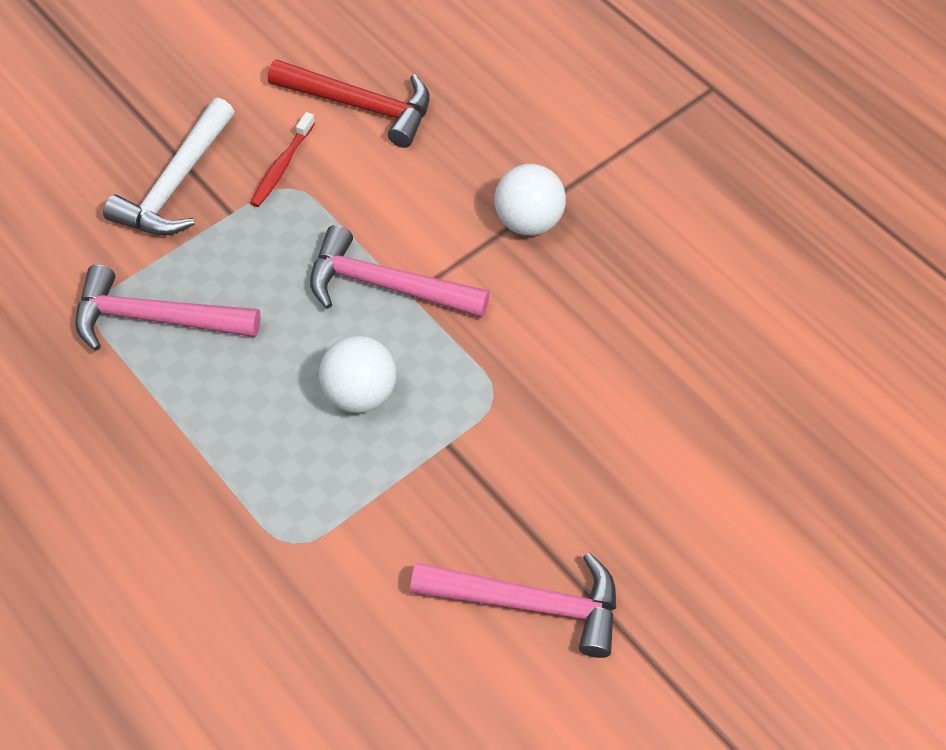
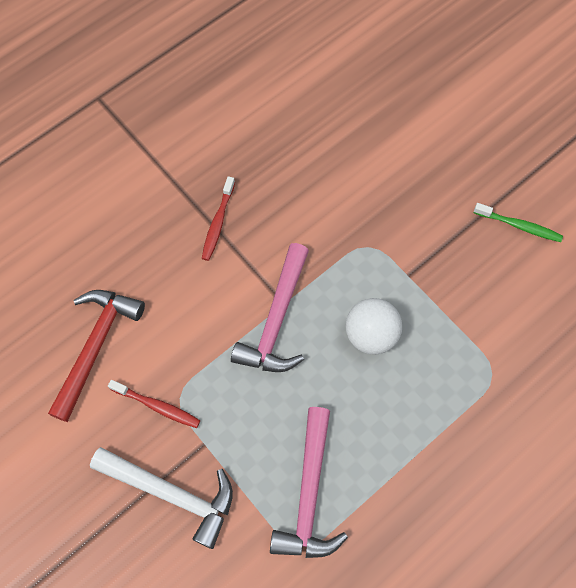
camera: 90 degrees left, 10 degrees up
(528, 221) = (218, 222): white ball -> red toothbrush
(530, 603) = (519, 226): pink hammer -> green toothbrush

